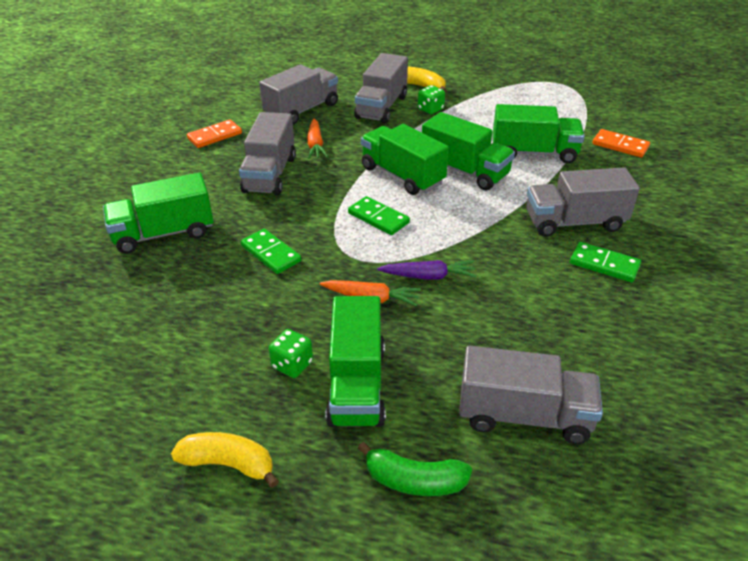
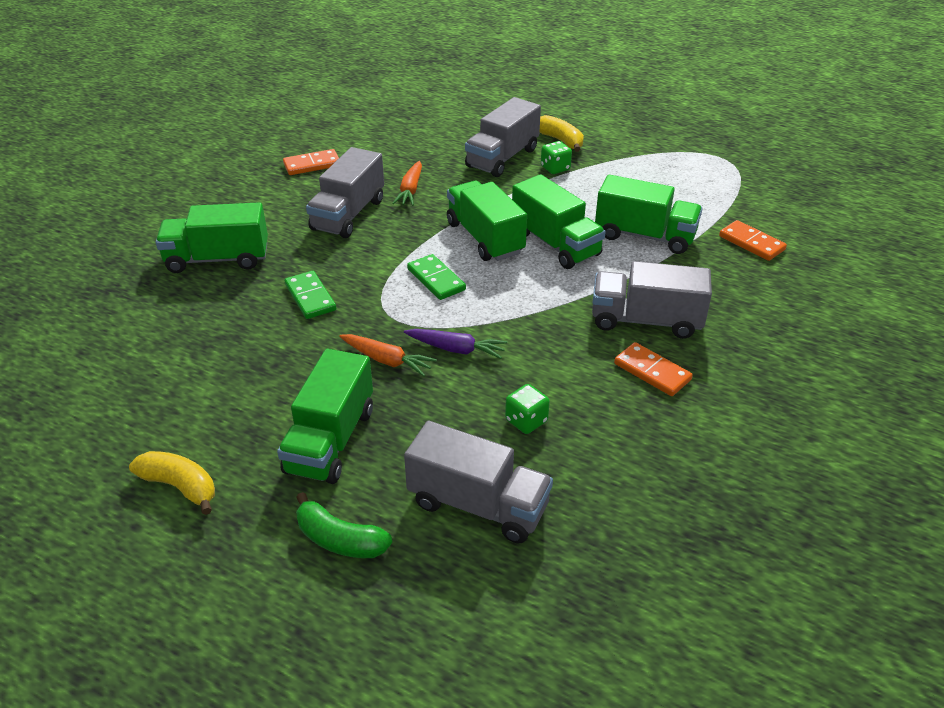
camera: 15 degrees right, 0 degrees up
(292, 364) = (279, 409): green dice -> green dice (526, 421)
(302, 110) = (414, 149): grey truck -> none
(604, 264) = (652, 372): green domino -> orange domino

